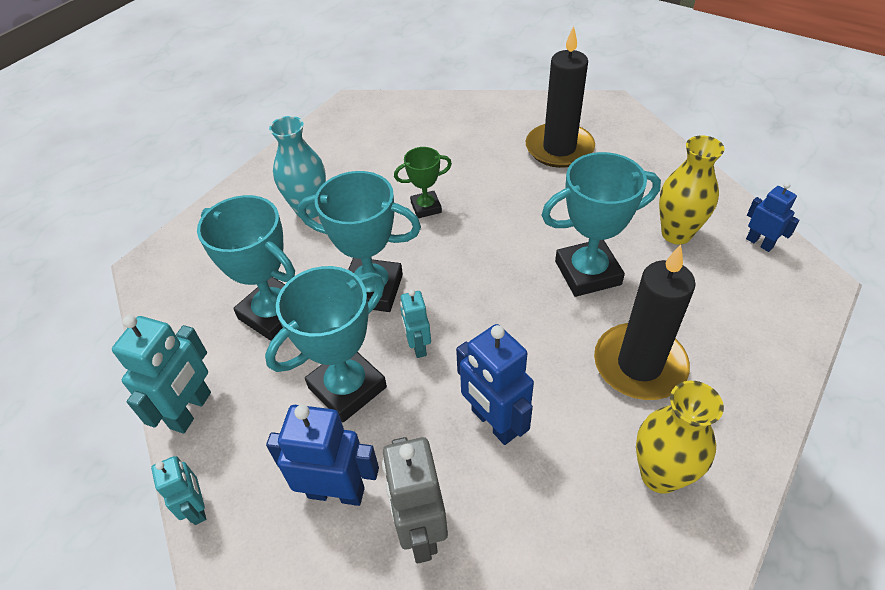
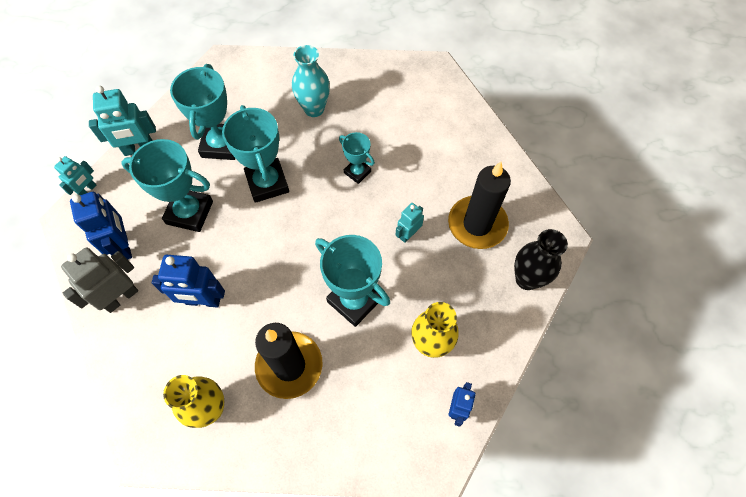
camera: 55 degrees right, 15 degrees up
(418, 346) = (237, 232): turquoise robot -> turquoise robot (408, 234)
(426, 207) = (357, 172): green trophy -> turquoise trophy
(494, 423) = (203, 301): blue robot -> blue robot turned 105 degrees counterclockwise
(642, 142) = (527, 279): none -> black vase

